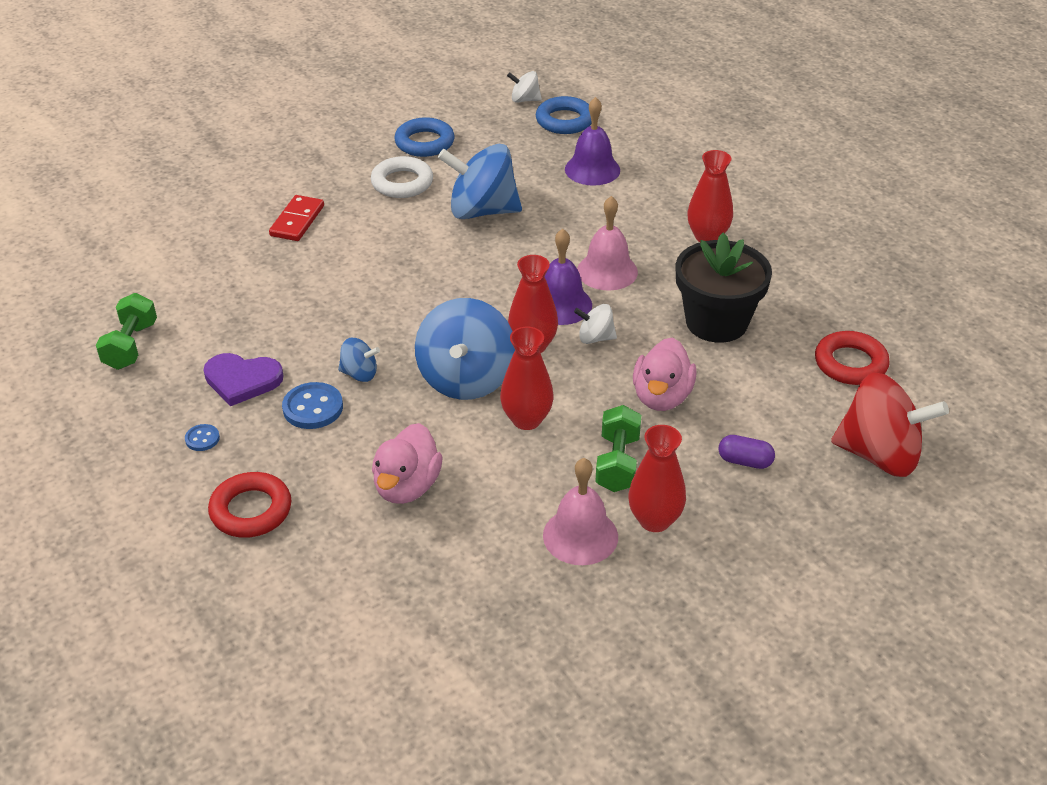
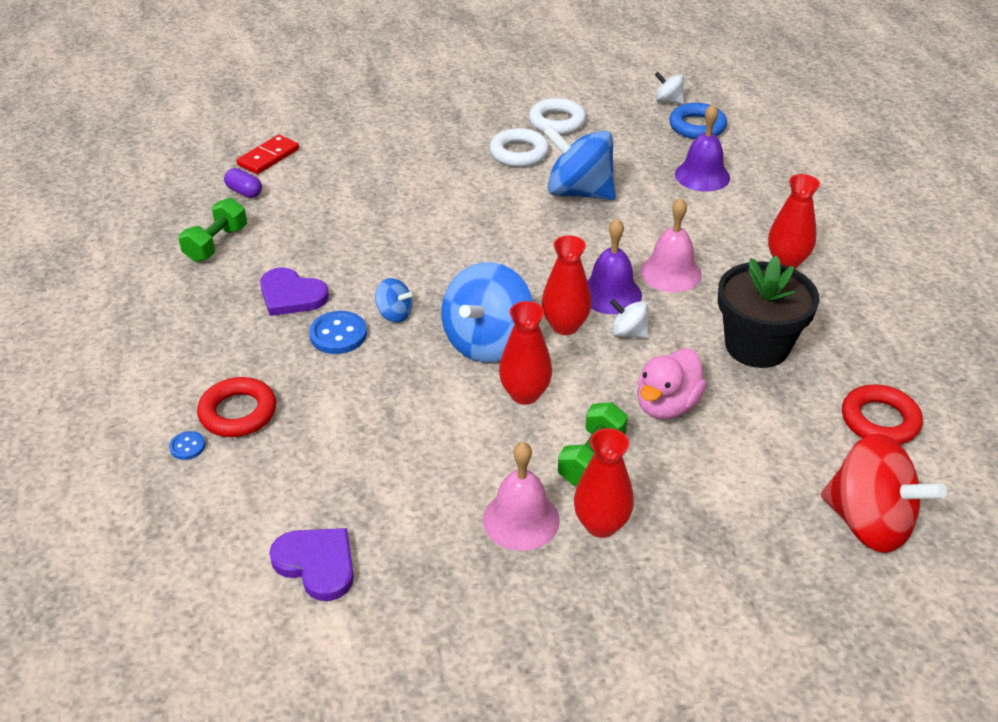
camera: 20 degrees right, 0 degrees up
(202, 439) = (231, 338): blue button -> blue button (187, 446)
(297, 221) = (410, 167): red domino -> red domino (268, 157)
(407, 487) = (383, 428): pink duck -> none
(409, 630) = (317, 564): none -> purple heart
(424, 142) = (557, 122): blue ring -> white ring
(745, 461) = (721, 491): purple capsule -> purple capsule (244, 192)

